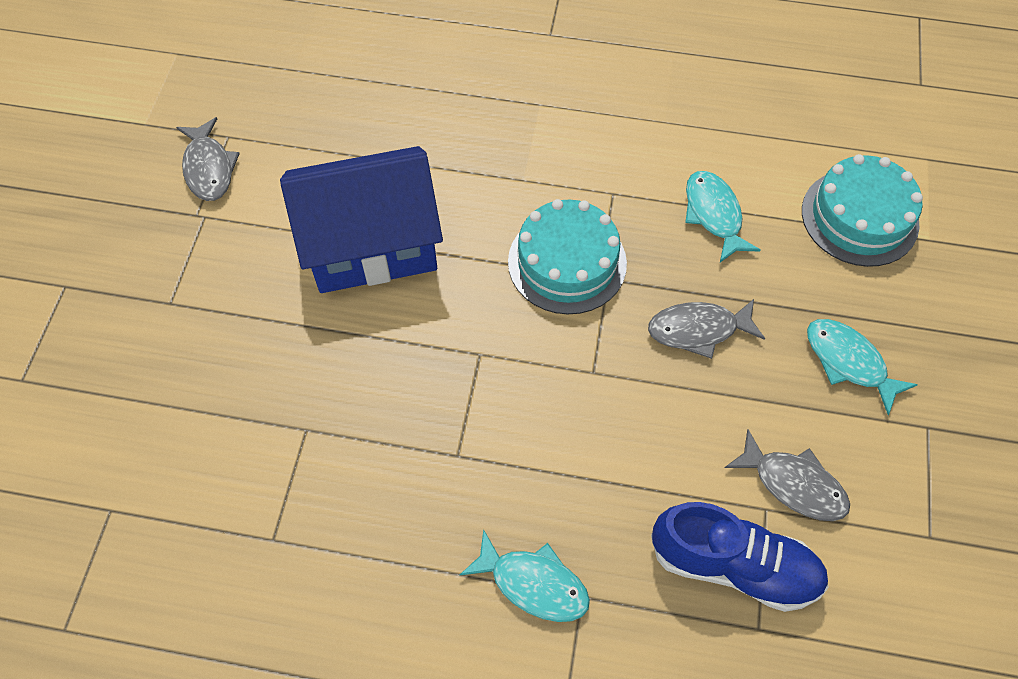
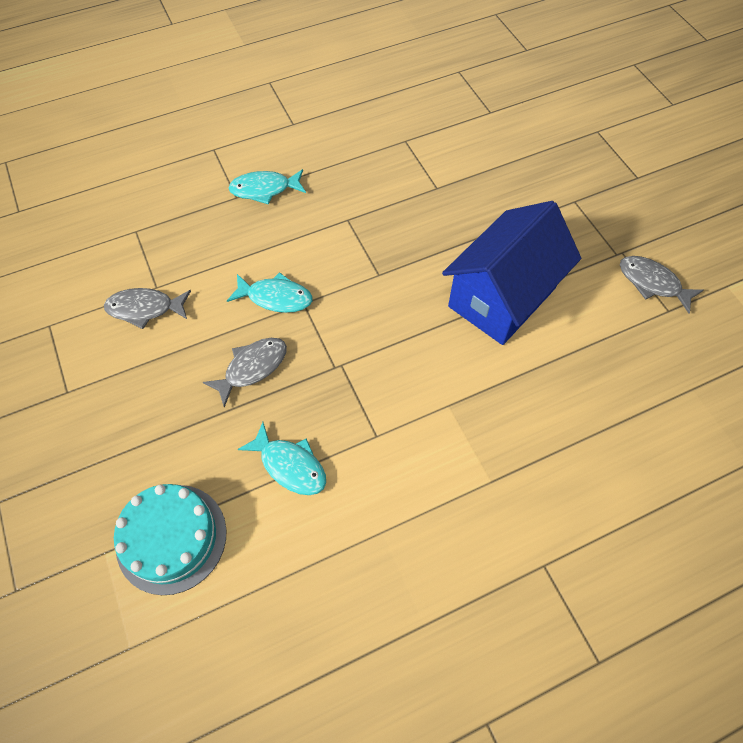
camera: 145 degrees right, 0 degrees up
(567, 262) = (370, 362): turquoise cake -> none
(734, 565) = (162, 251): blue shoe -> none
(849, 362) = (137, 406): turquoise fish -> turquoise fish (275, 297)

